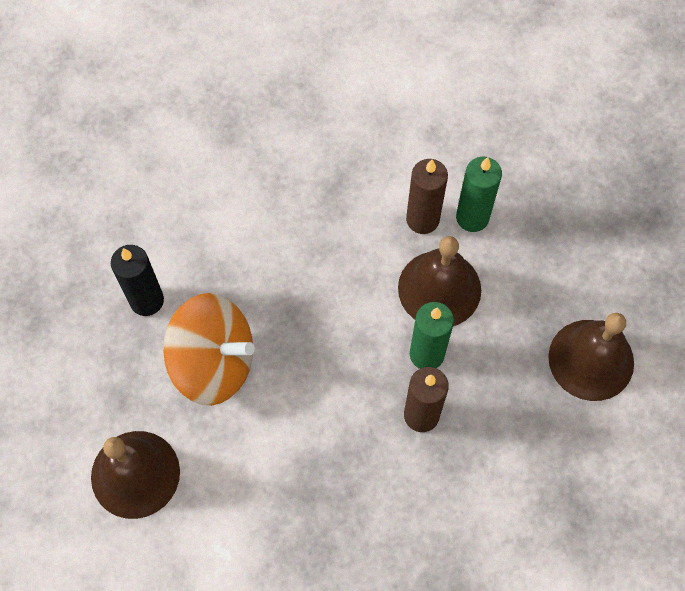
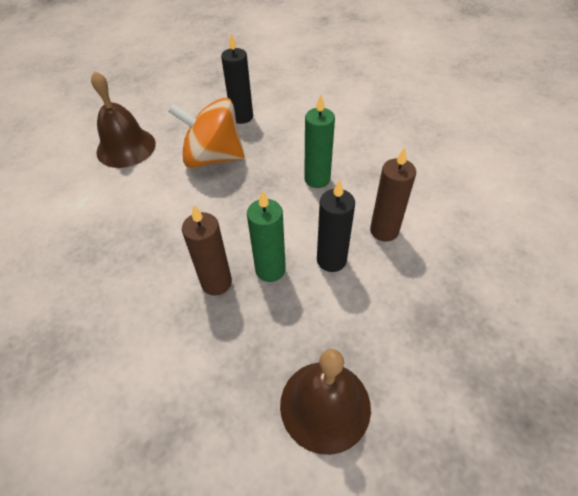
camera: 70 degrees right, 15 degrees down
(214, 363) = (213, 157): orange spinning top -> orange spinning top turned 105 degrees clockwise
(439, 288) = (331, 260): brown bell -> black candle
(472, 217) = (408, 262): green candle -> green candle (317, 179)

